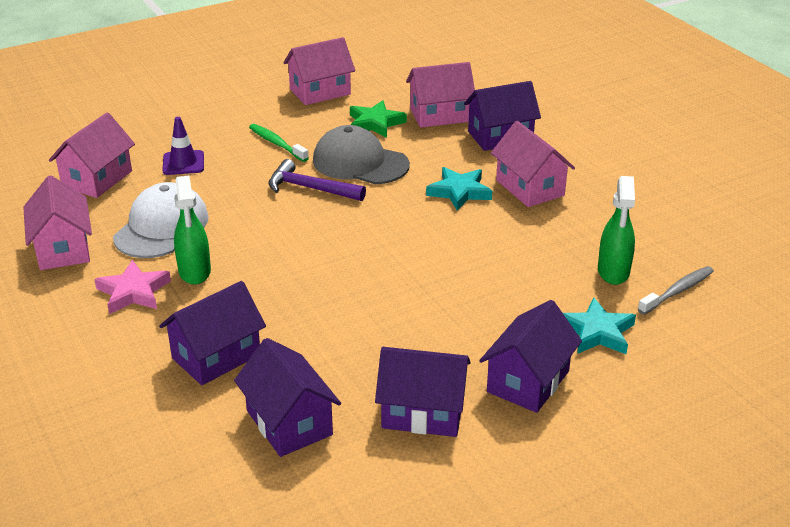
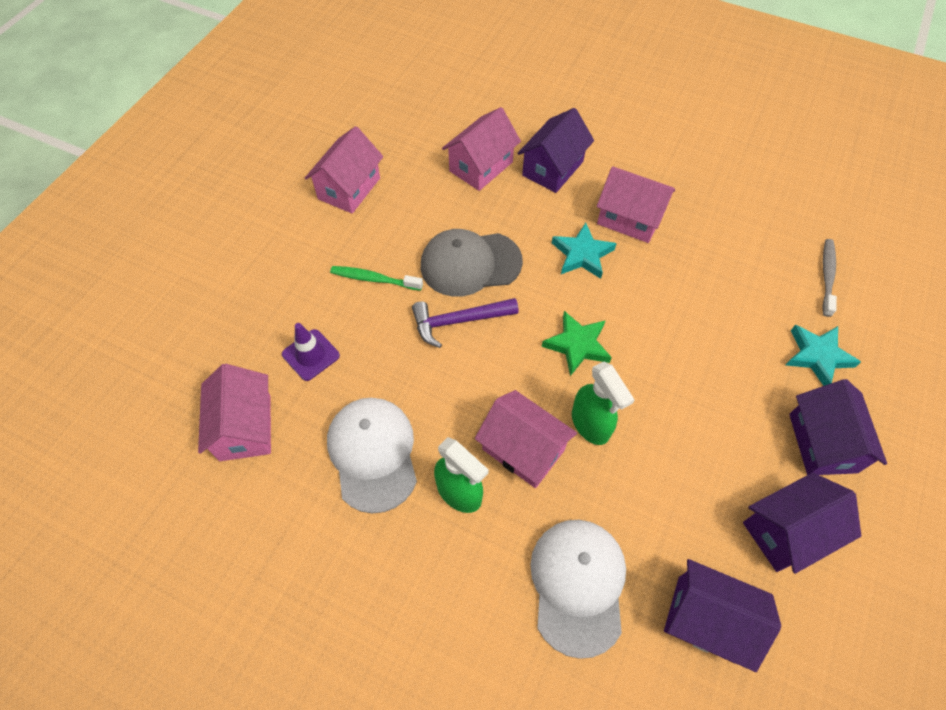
camera: 35 degrees left, 25 degrees up
(63, 249) = (305, 545): pink house -> pink house (523, 449)
(133, 292) = (429, 556): pink star -> none
(216, 356) = (578, 585): purple house -> white cap
(375, 123) = (436, 205): green star -> green star (577, 345)
(613, 272) = (770, 282): green spray bottle -> green spray bottle (590, 425)

